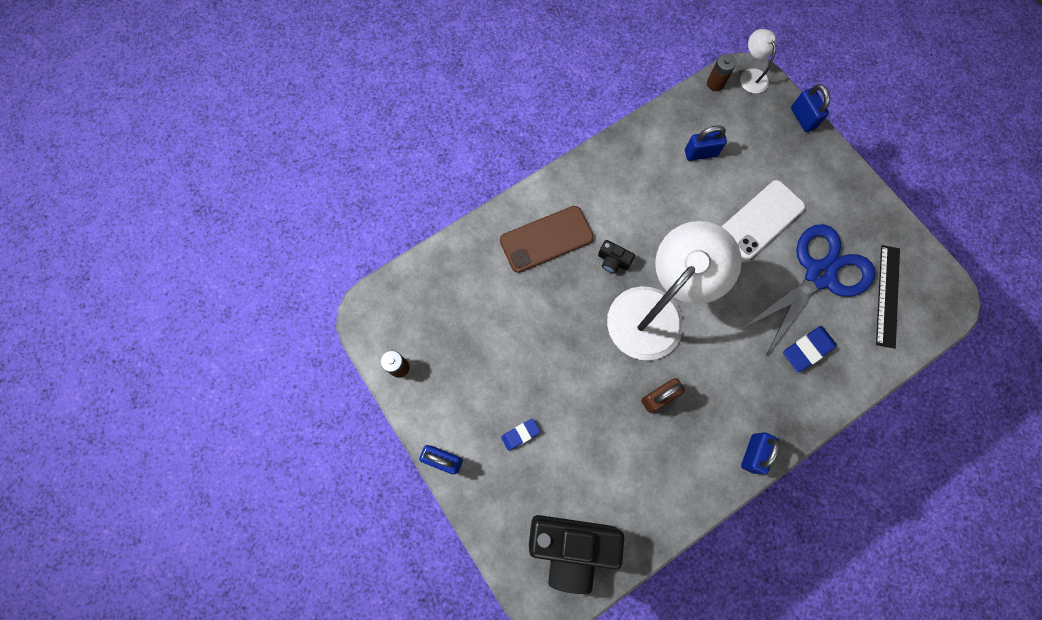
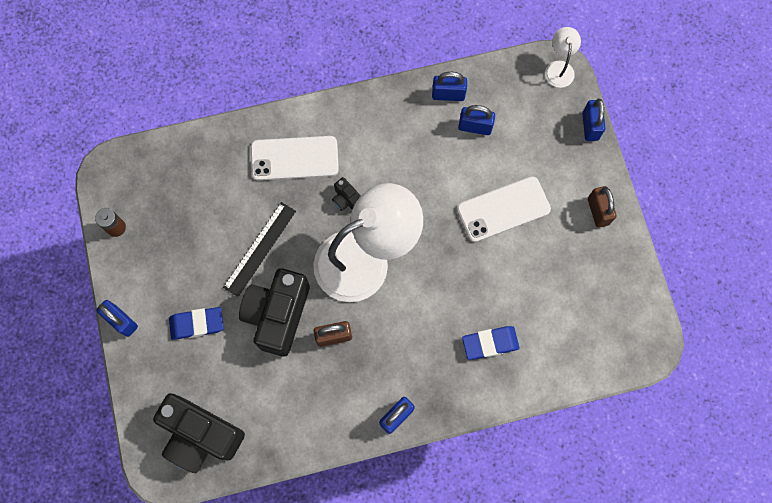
camera: 20 degrees right, 0 degrees up
(520, 434) = (197, 324): blue eraser -> blue eraser, size x1.55
(546, 239) = (294, 158): brown phone -> white phone
(595, 396) = (277, 315): none -> black camera
(663, 132) = (448, 94): none -> blue padlock
(715, 83) = (520, 64): brown battery -> none
(819, 275) = (534, 280): blue scissors -> none
(846, 192) = (598, 211): none -> brown padlock
(887, 295) = (590, 322): black ruler -> black ruler (259, 248)

